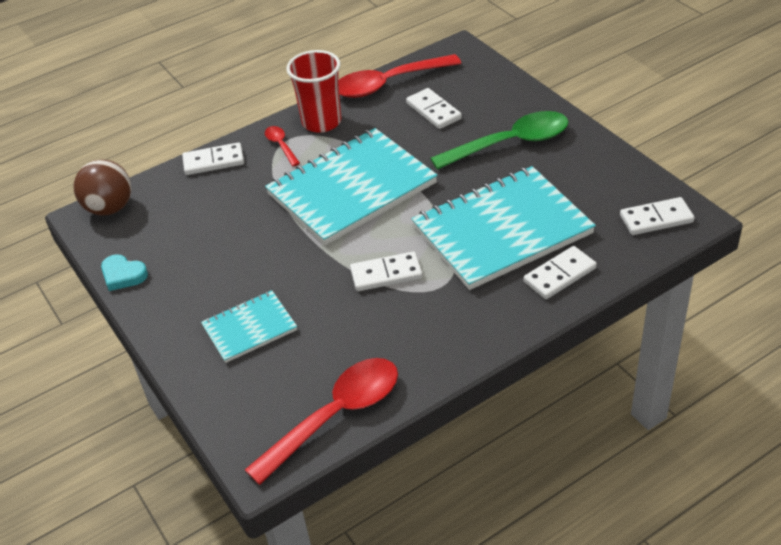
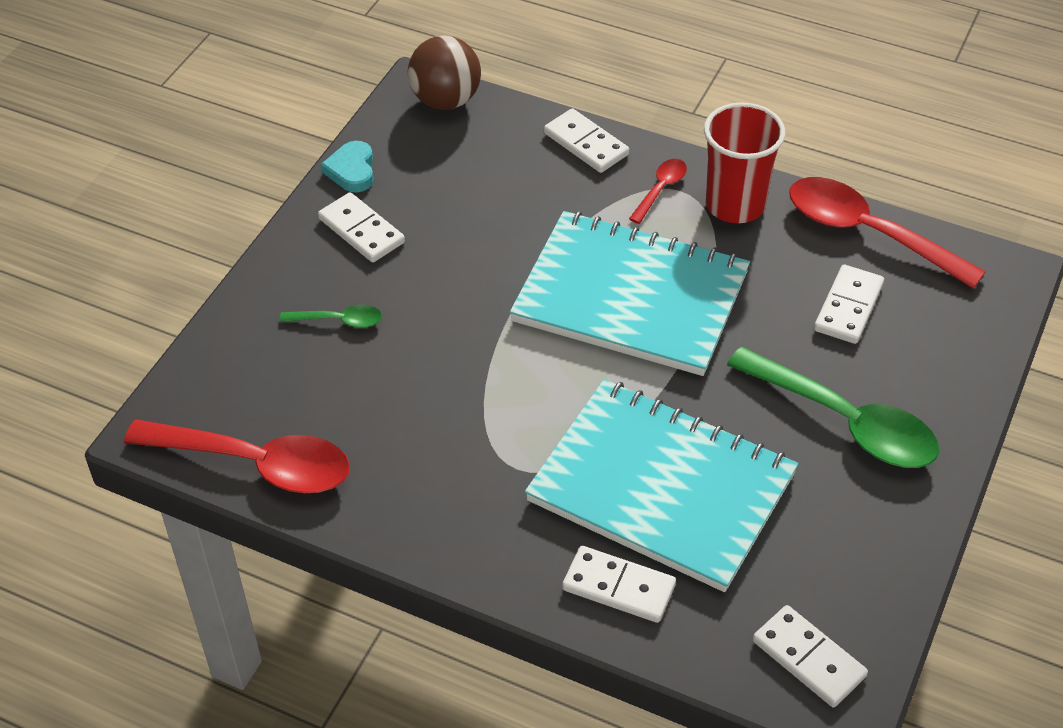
camera: 55 degrees right, 5 degrees up
(249, 328) = (339, 321): turquoise notebook -> green spoon
(386, 274) = (503, 404): white domino -> white domino (361, 230)

